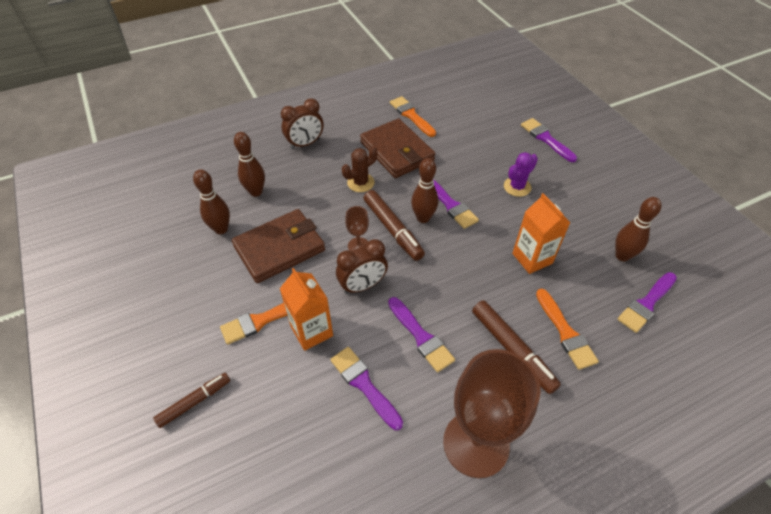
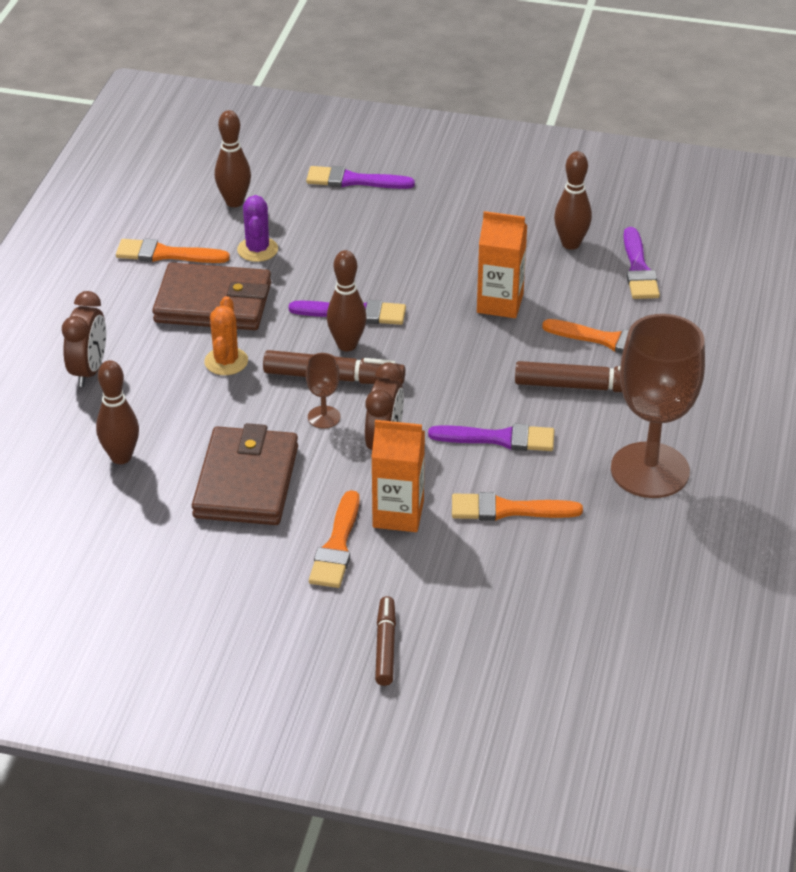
camera: 50 degrees left, 10 degrees down
(221, 229) = (148, 517): brown bowling pin -> brown bowling pin (234, 202)
(360, 183) = (226, 361): brown cactus -> orange cactus
(364, 385) = (508, 509): purple brush -> orange brush
(517, 187) = (394, 249): purple cactus -> purple cactus (257, 250)

